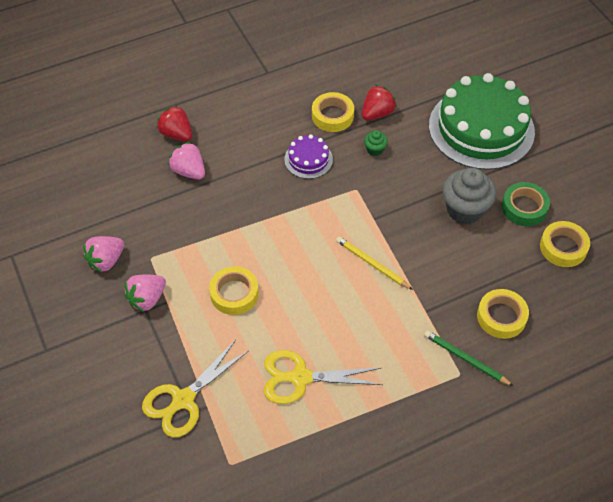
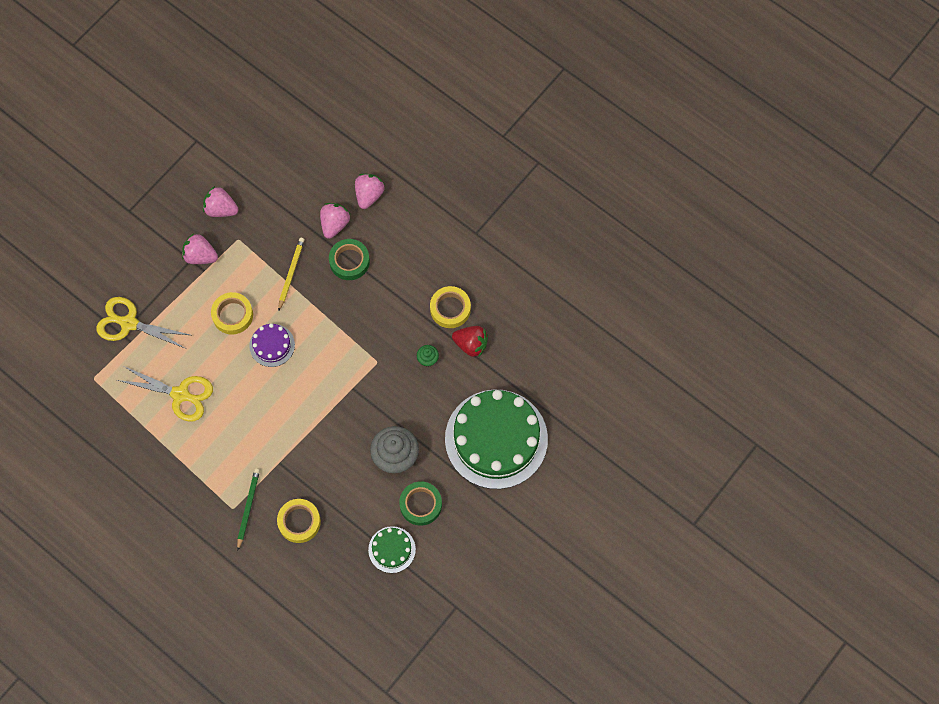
camera: 65 degrees right, 15 degrees up
(176, 134) = (369, 195): red strawberry -> pink strawberry
(236, 173) = (349, 261): none -> green tape
(300, 377) = (181, 395): yellow scissors -> yellow scissors turned 135 degrees clockwise
(308, 159) = (391, 310): purple cake -> purple cake (272, 345)
(372, 264) = (306, 405): yellow pencil -> yellow pencil (291, 273)
(563, 247) = (392, 549): yellow tape -> green cake

